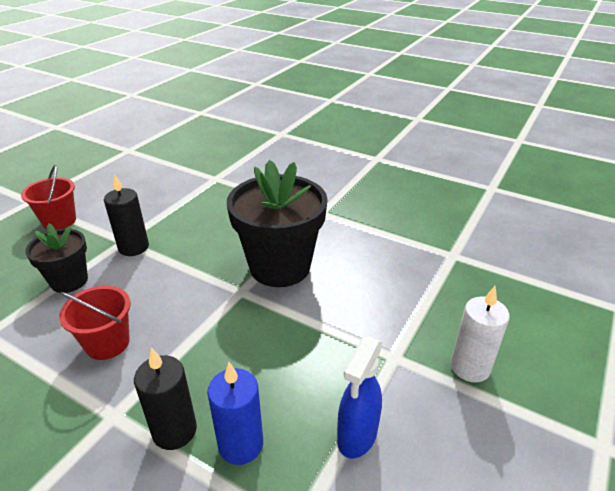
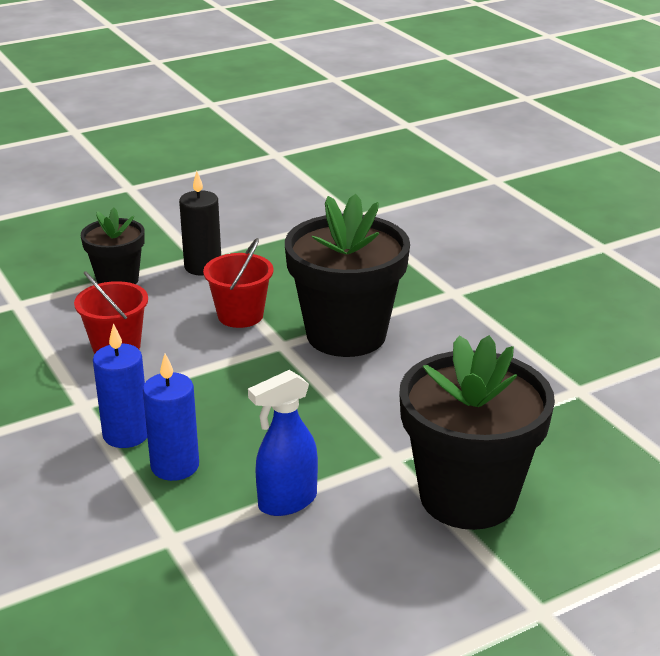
camera: 30 degrees right, 5 degrees down
(59, 221) = (145, 217): red bucket -> red bucket (240, 315)
(174, 430) = (126, 434): black candle -> blue candle
(470, 367) = (468, 497): white candle -> black flower pot

